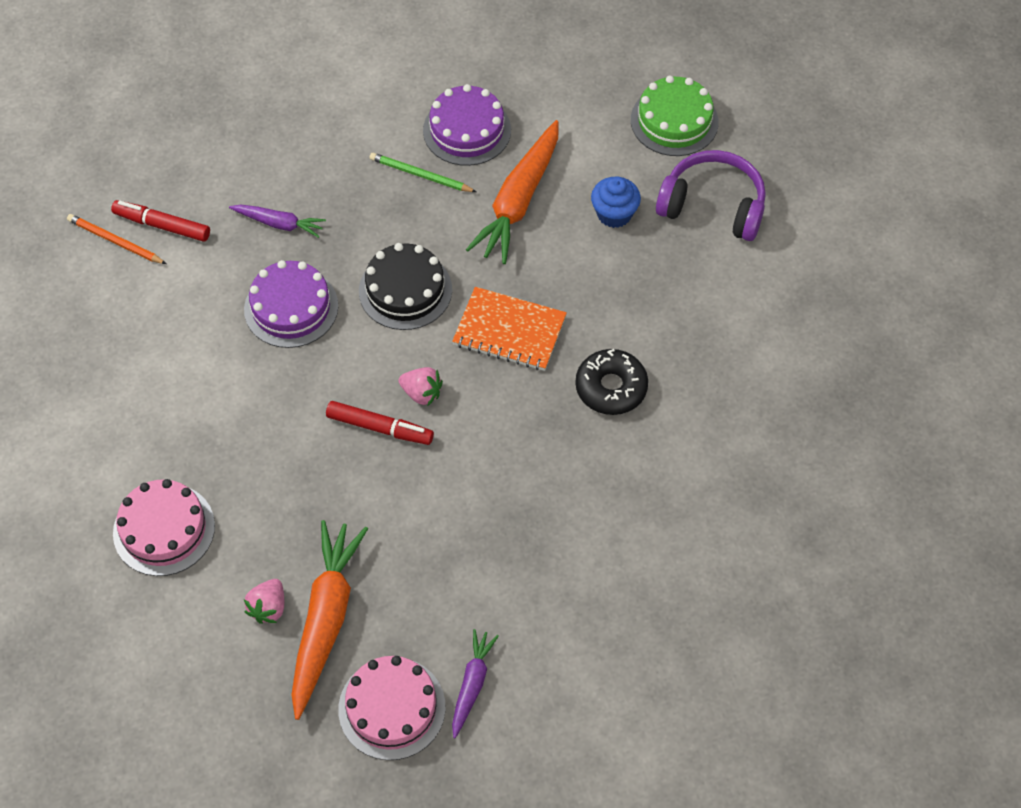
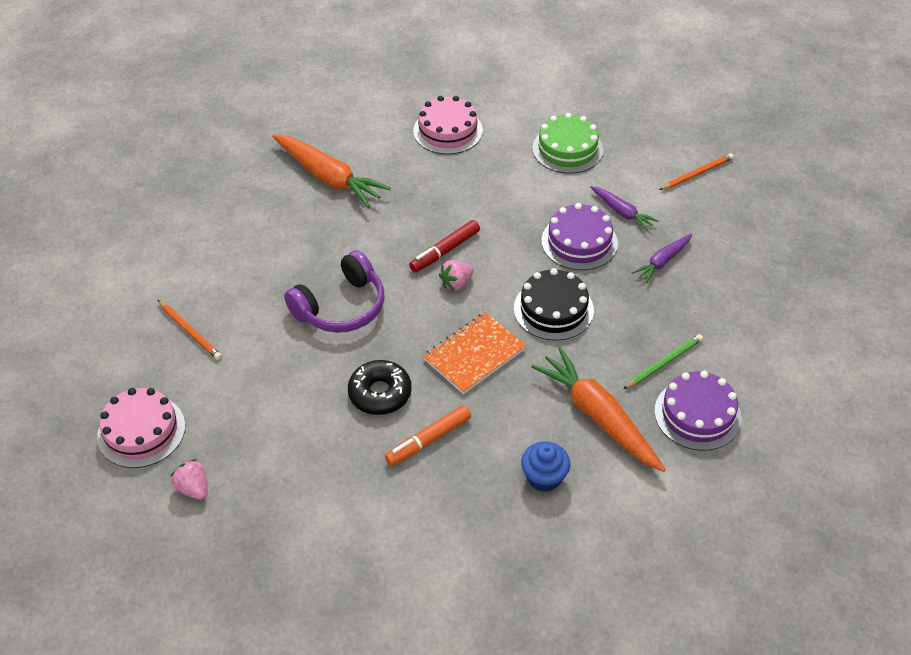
camera: 120 degrees right, 10 degrees down
(162, 225) = (698, 200): red marker -> none
(268, 608) = (358, 156): pink strawberry -> pink strawberry (193, 488)
(392, 708) = (248, 185): pink cake -> pink cake (141, 431)
(472, 684) = (229, 225): purple carrot -> purple carrot (622, 212)
(636, 319) = (428, 440): none -> orange marker
(653, 617) = (190, 331): none -> orange pencil
(674, 121) = (624, 580): green cake -> green cake (567, 149)
(713, 206) = (506, 558): purple headphones -> purple headphones (341, 307)

